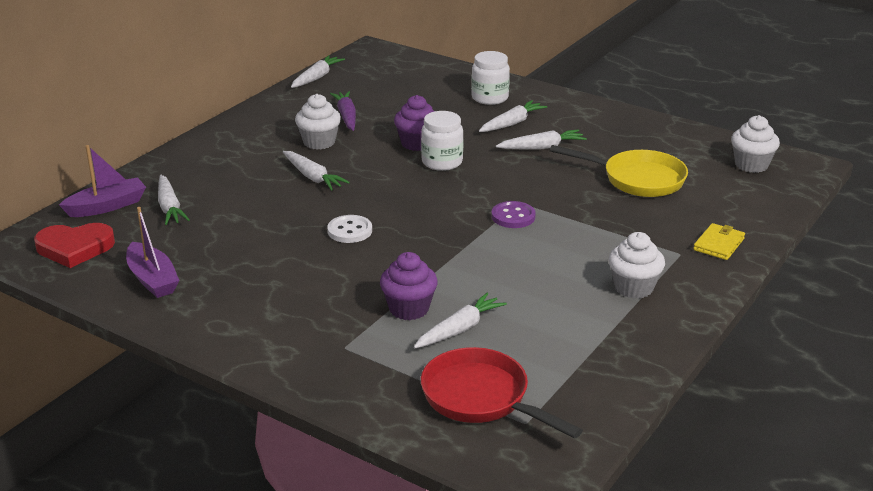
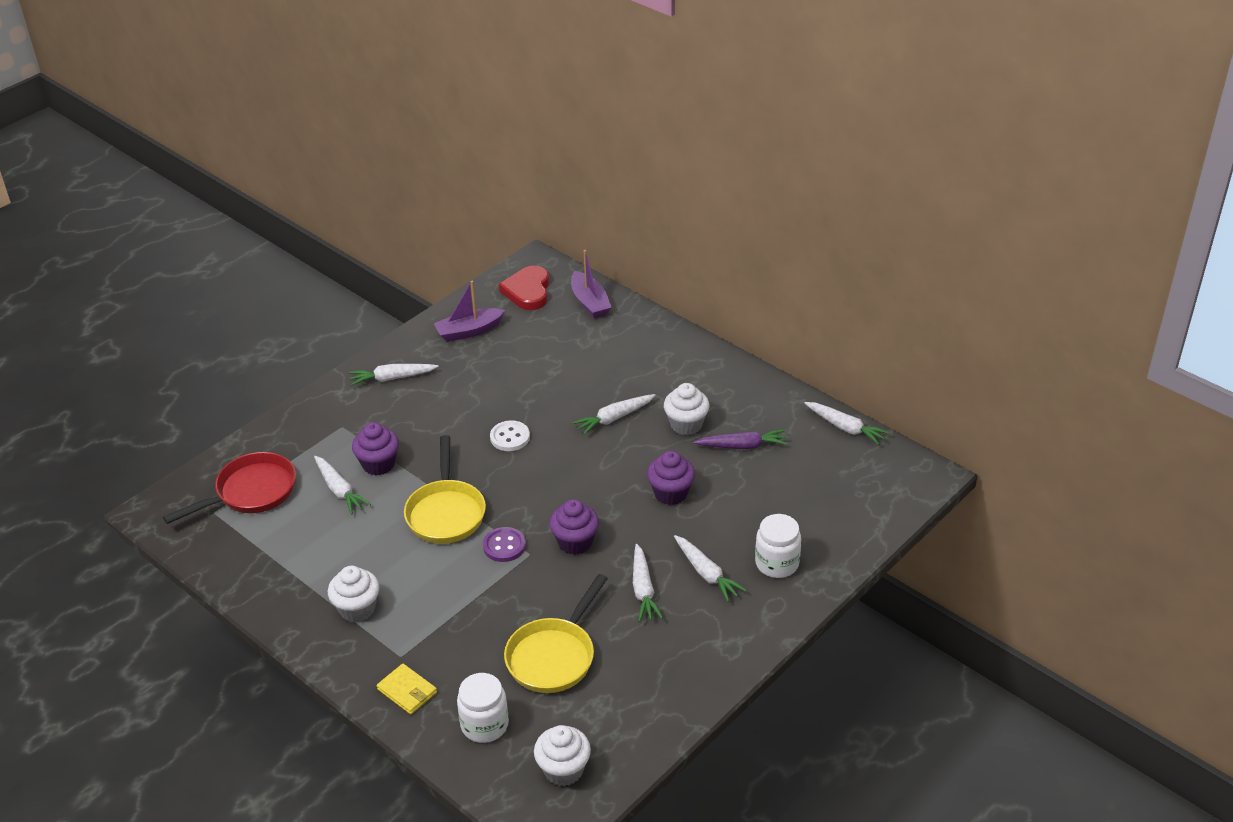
camera: 100 degrees right, 10 degrees up
(169, 207) = (579, 335): white carrot -> white carrot (392, 378)
(442, 162) = (625, 508): white jar -> white jar (484, 725)
(476, 254) = (446, 512): none -> yellow pan
(495, 182) = (575, 542): none -> purple cupcake

